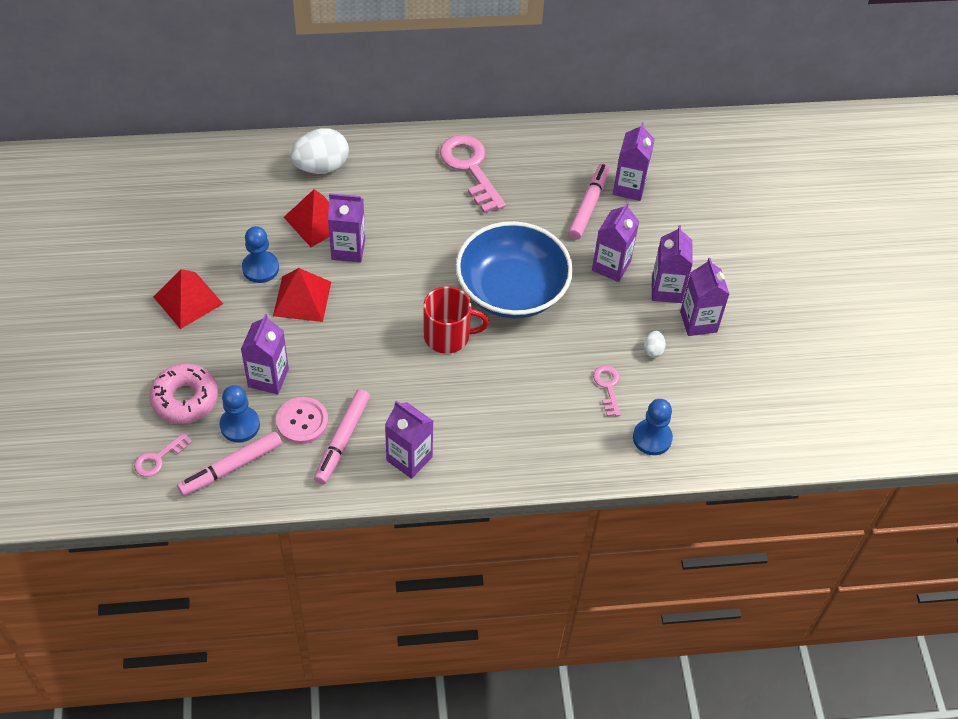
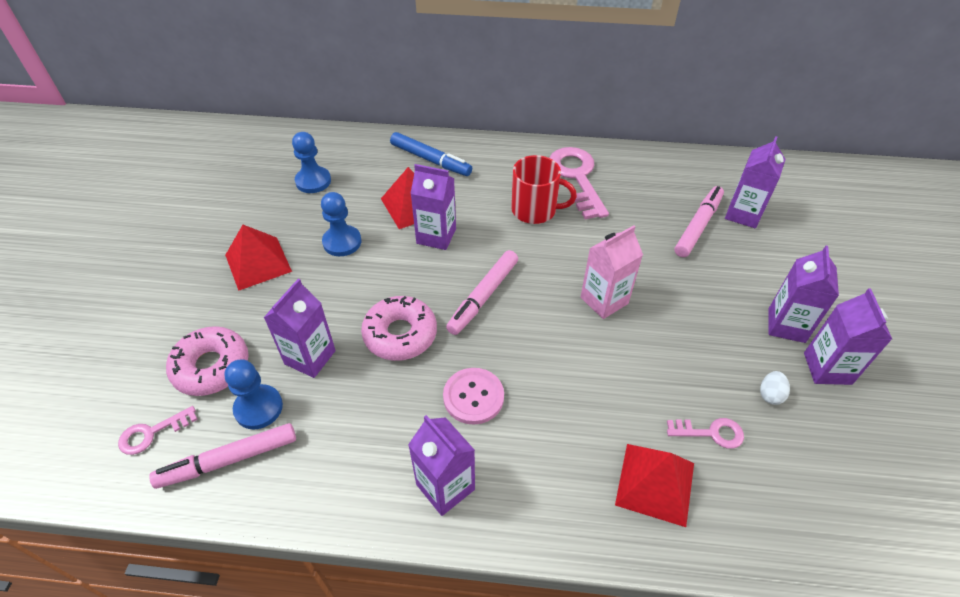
camera: 15 degrees right, 5 degrees down
(302, 299) = (374, 278): red pyramid -> red pyramid (655, 483)
(302, 421) = (330, 415): pink button -> pink button (473, 397)
(321, 167) = (431, 160): white egg -> blue marker
(340, 347) = (400, 334): none -> pink donut
(342, 440) = (370, 447): pink marker -> pink marker (483, 297)
(448, 336) = (523, 340): red mug -> red mug (535, 210)
(512, 290) = (604, 300): blue bowl -> pink carton
(608, 387) = (711, 433): pink key -> pink key turned 90 degrees clockwise
(611, 266) = (720, 290): purple carton -> none
(652, 438) = (769, 514): blue pawn -> blue pawn (313, 181)

